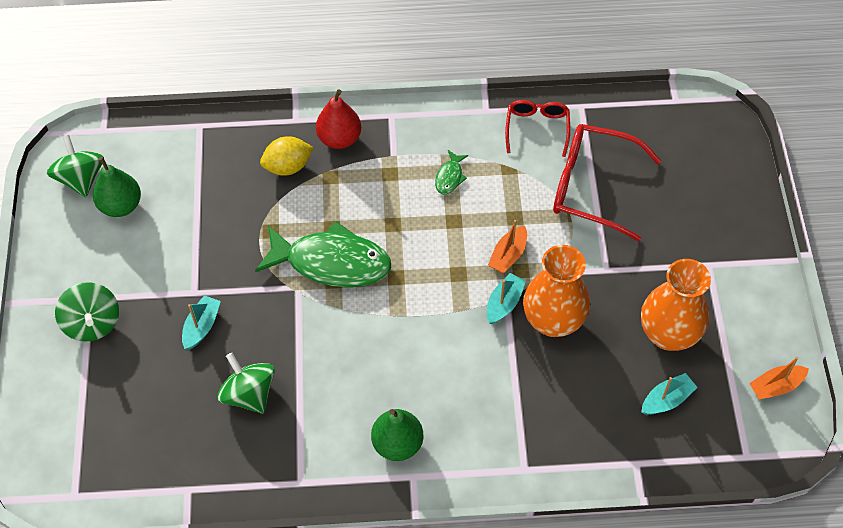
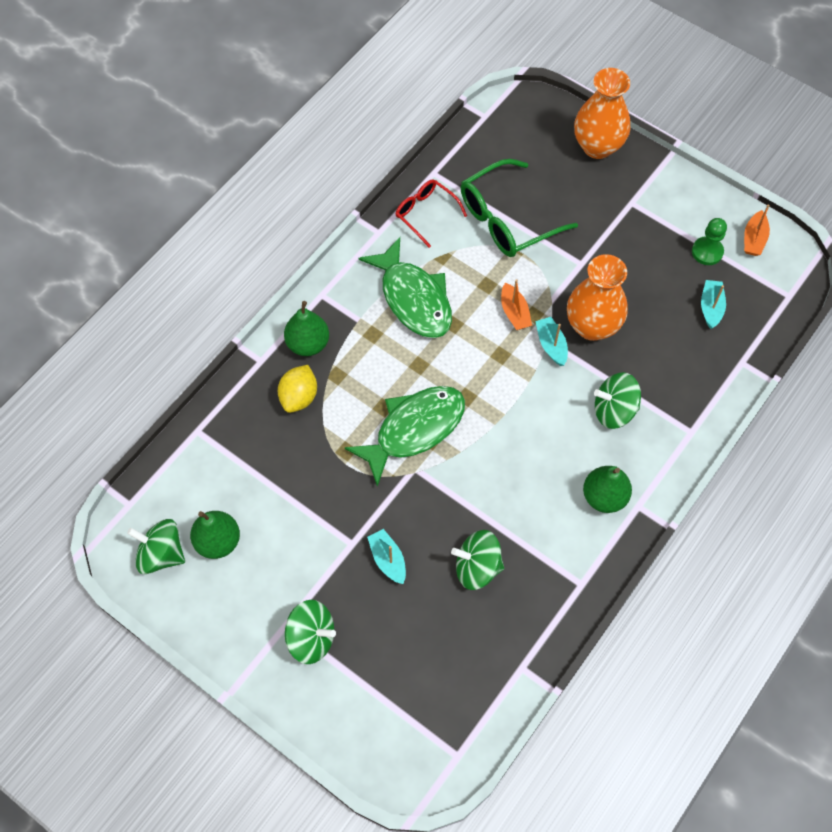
camera: 50 degrees left, 5 degrees up
(339, 138) = (308, 344): red pear -> green pear
(450, 177) = (414, 298): green fish -> green fish, size x2.38
(487, 394) = (614, 410): none -> green spinning top
(592, 187) = (507, 219): red glasses -> green glasses
(668, 334) = (663, 267): orange vase -> orange vase (597, 146)
(721, 357) = (707, 252): none -> green pawn

